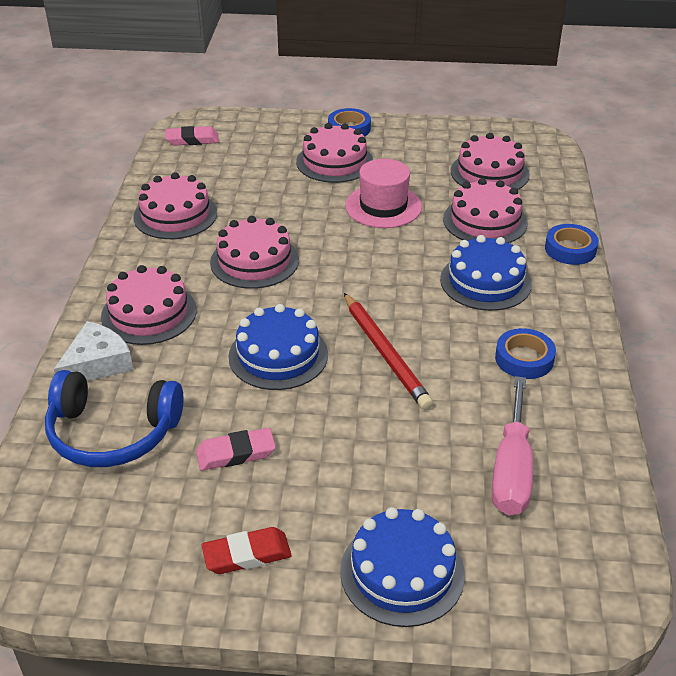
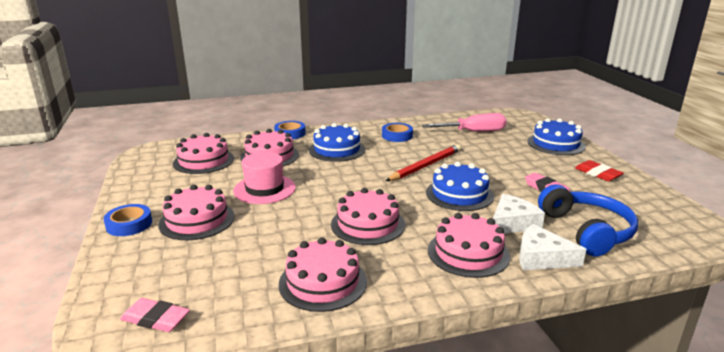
camera: 110 degrees left, 15 degrees down
(177, 373) = (512, 223): none -> white cheese
(192, 140) = (155, 319): pink eraser -> pink eraser turned 45 degrees counterclockwise

